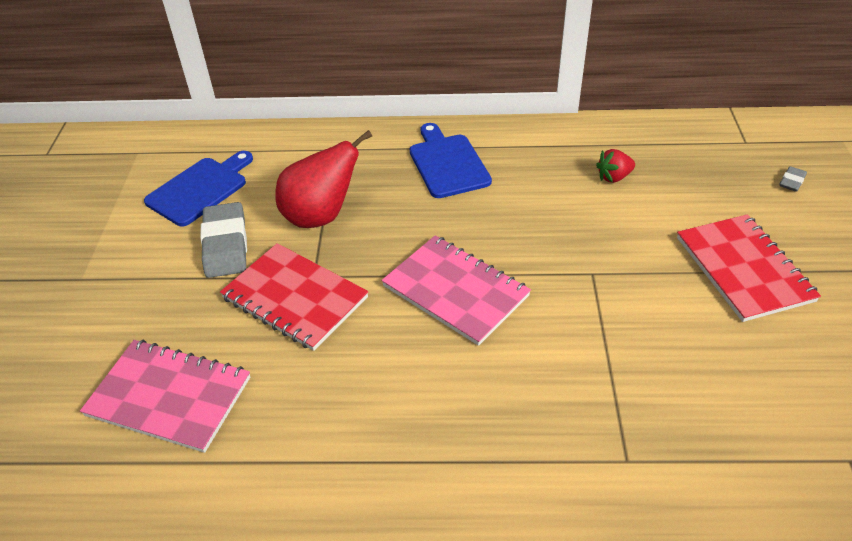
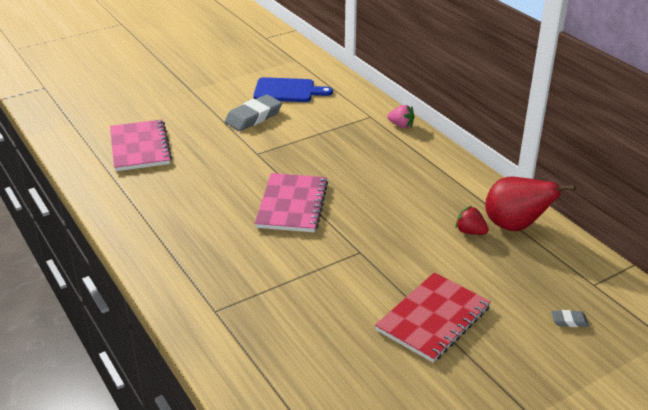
camera: 55 degrees right, 10 degrees down
(295, 298) = (235, 154): red notebook -> none
(321, 216) = (307, 136): red pear -> red pear (515, 226)
(377, 135) = (401, 125): none -> pink strawberry
(447, 163) = (405, 160): blue cutting board -> none

